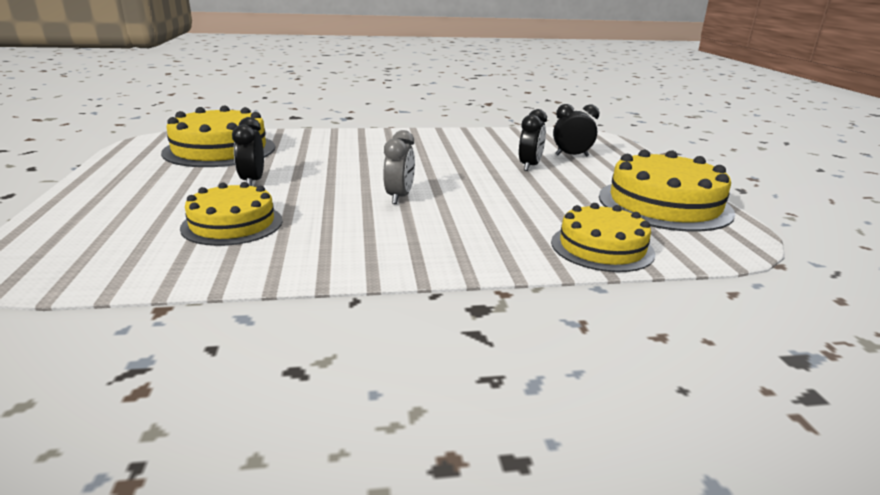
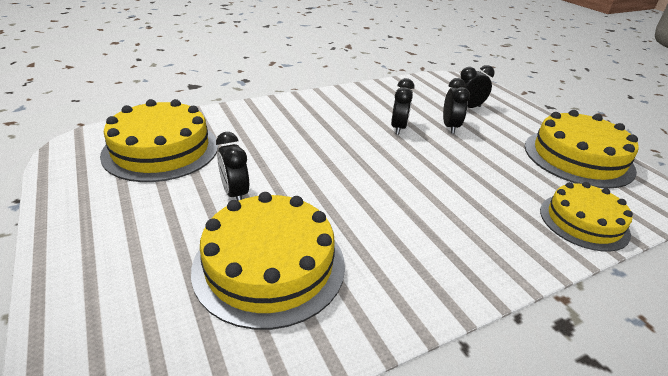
camera: 20 degrees left, 10 degrees up
(232, 224) = (269, 265): yellow cake -> yellow cake, size x1.52
(399, 197) = (385, 190): grey clock -> none
(468, 161) = (398, 128): none -> black clock

